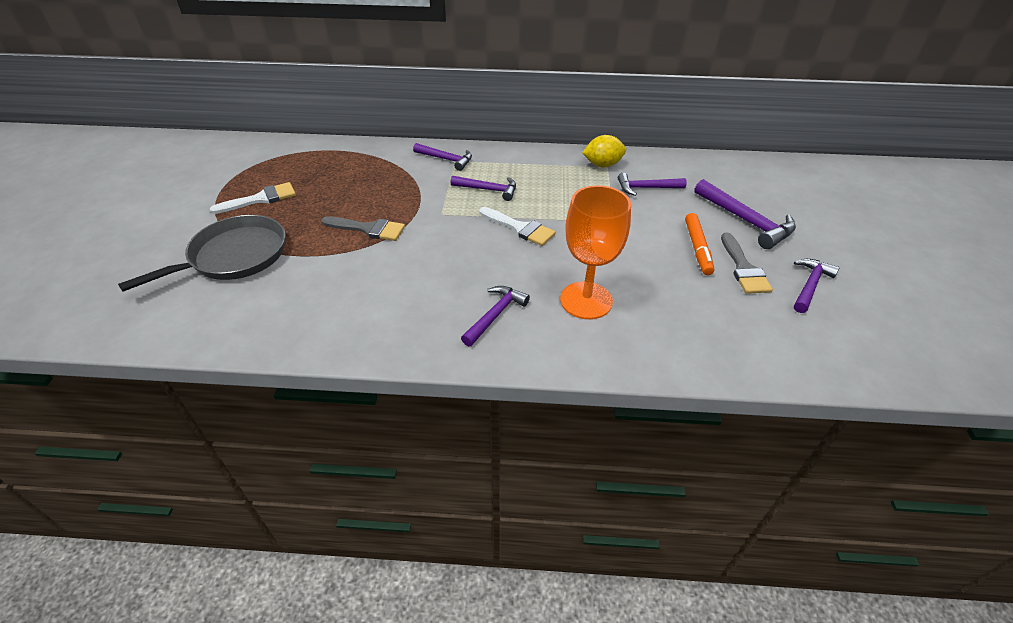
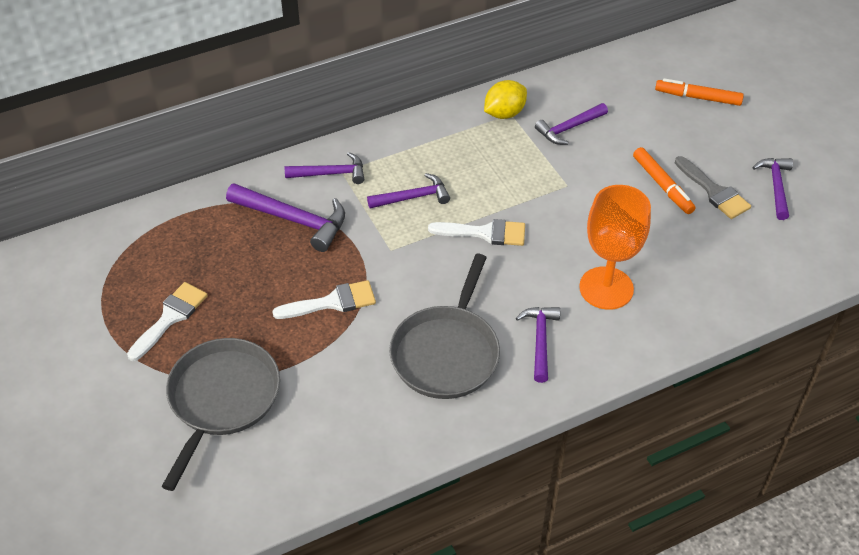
camera: 30 degrees left, 5 degrees up
(368, 229) = (332, 302): grey brush -> white brush
(414, 292) = (446, 353): none -> grey pan
(745, 221) = (684, 133): purple hammer -> purple hammer (293, 220)
(776, 202) = (698, 97): none -> orange marker

